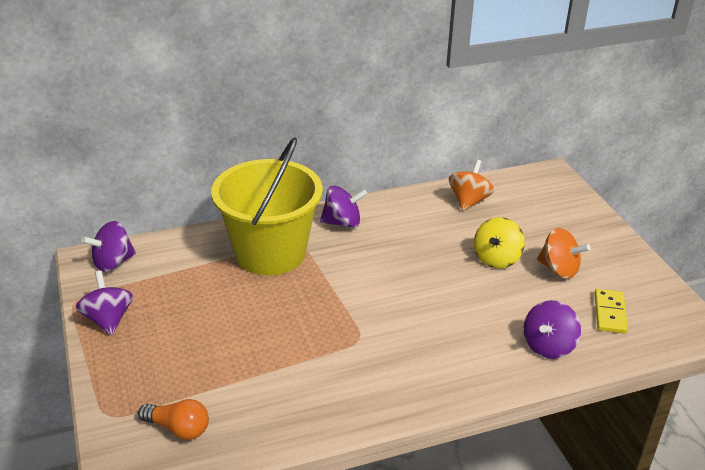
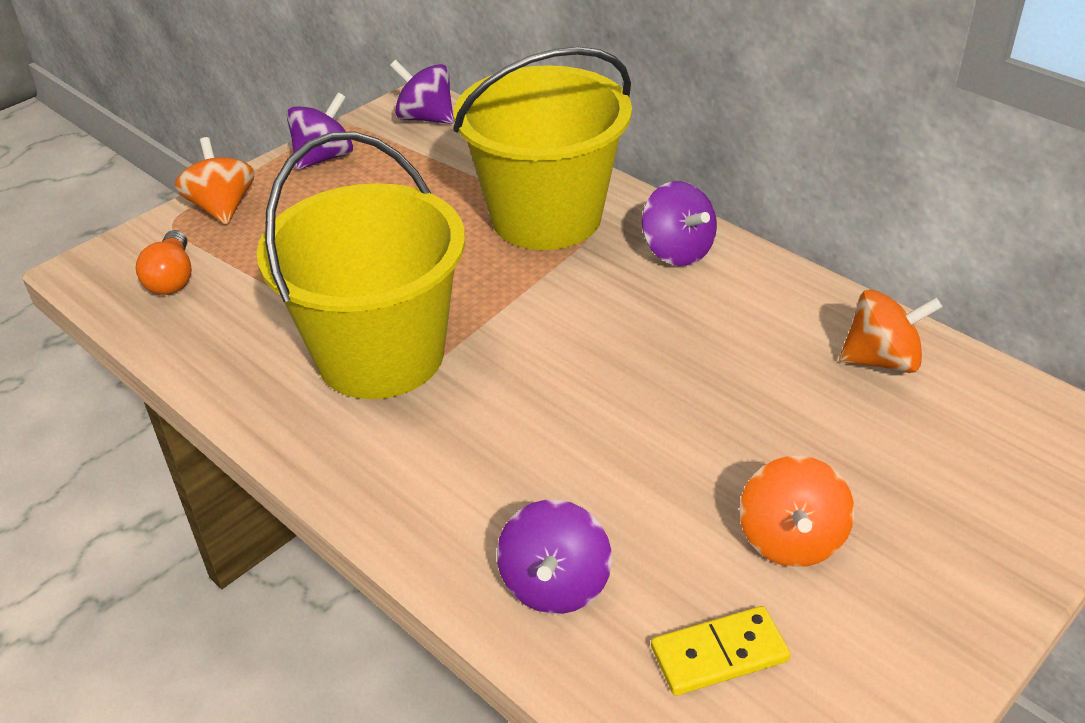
camera: 65 degrees right, 5 degrees up
(116, 384) = (222, 208): none -> orange spinning top
(341, 354) = (380, 355): none -> yellow bucket
(496, 259) = (745, 446): yellow spinning top -> none
(548, 346) = (555, 584): purple spinning top -> purple spinning top turned 90 degrees counterclockwise

